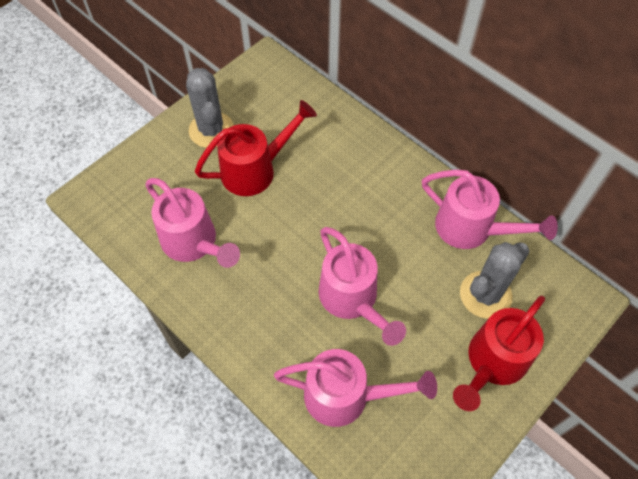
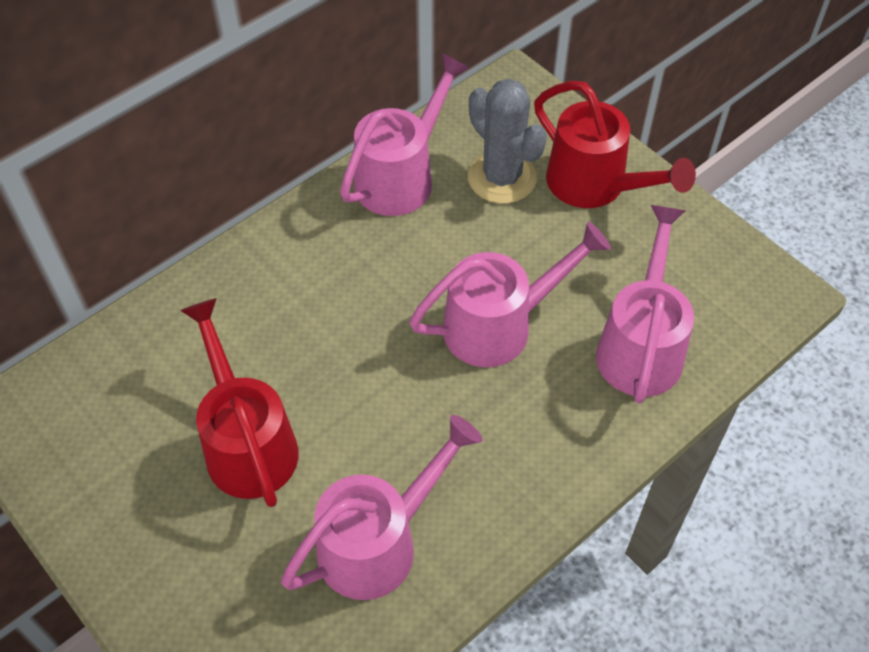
camera: 85 degrees left, 5 degrees down
(211, 130) = (144, 512): grey cactus -> none

